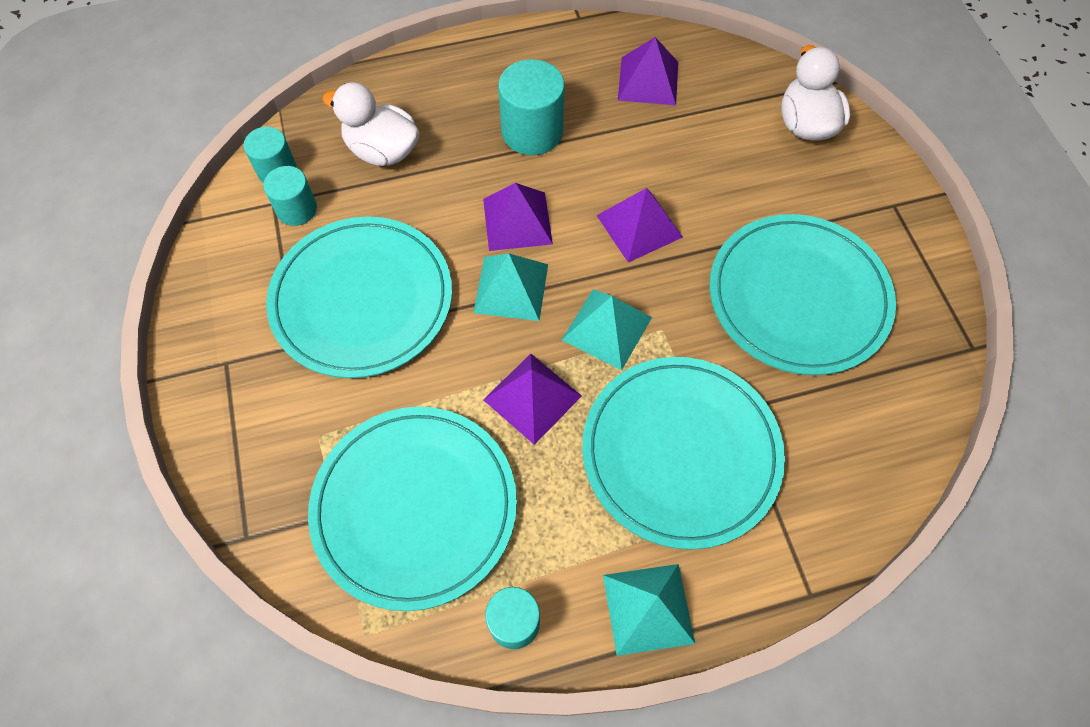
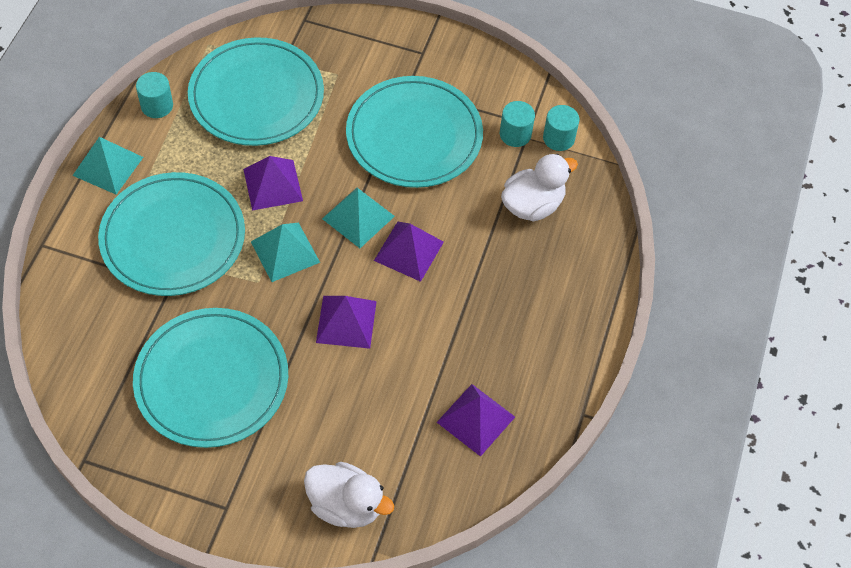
camera: 120 degrees right, 5 degrees down
(532, 131) = (482, 306): turquoise cylinder -> none

